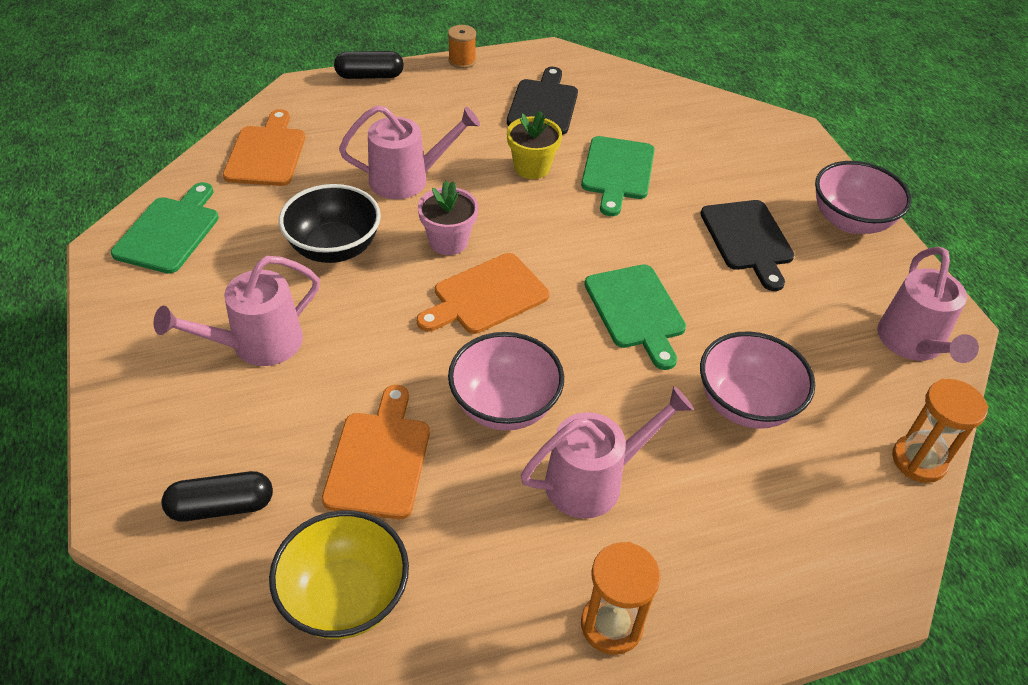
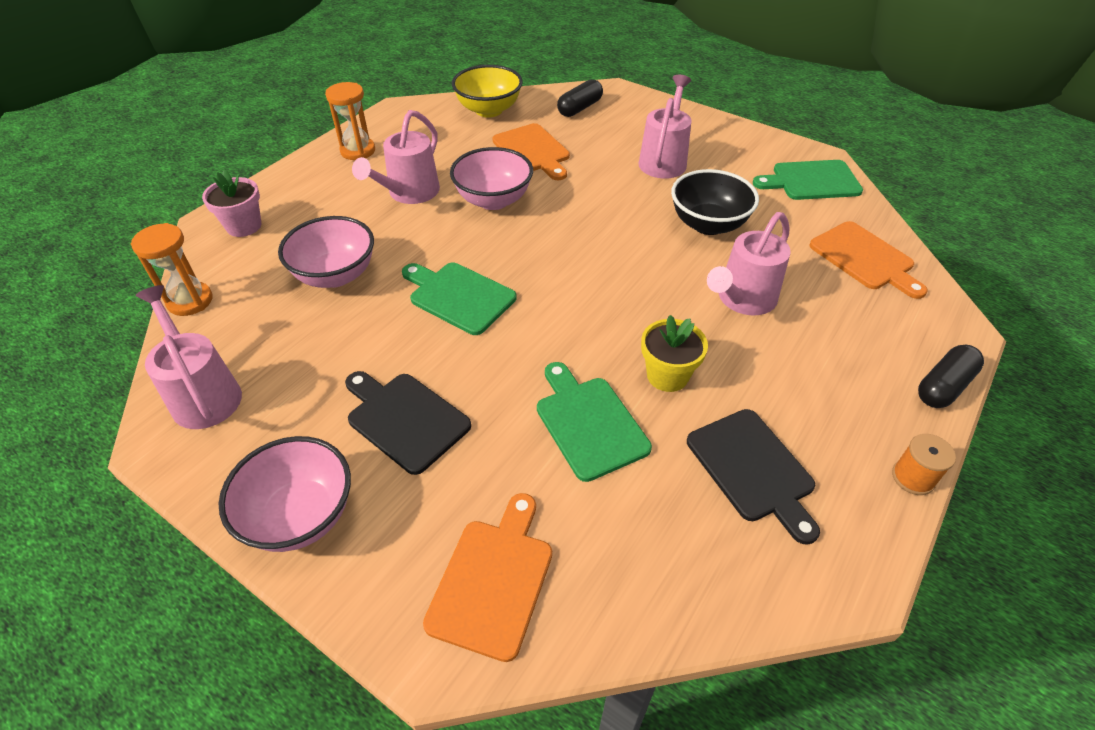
camera: 145 degrees right, 0 degrees up
(170, 231) = (811, 181): green cutting board -> green cutting board turned 105 degrees clockwise
(448, 241) = (645, 270): pink flower pot -> pink flower pot (244, 226)
(486, 296) = (574, 249): orange cutting board -> orange cutting board (493, 580)

